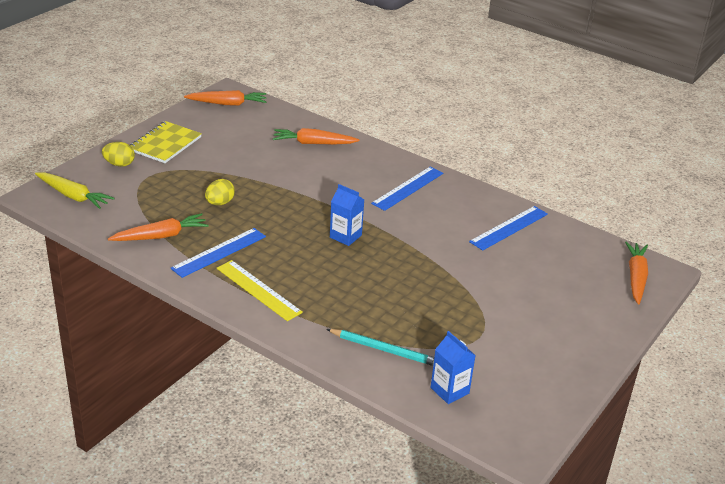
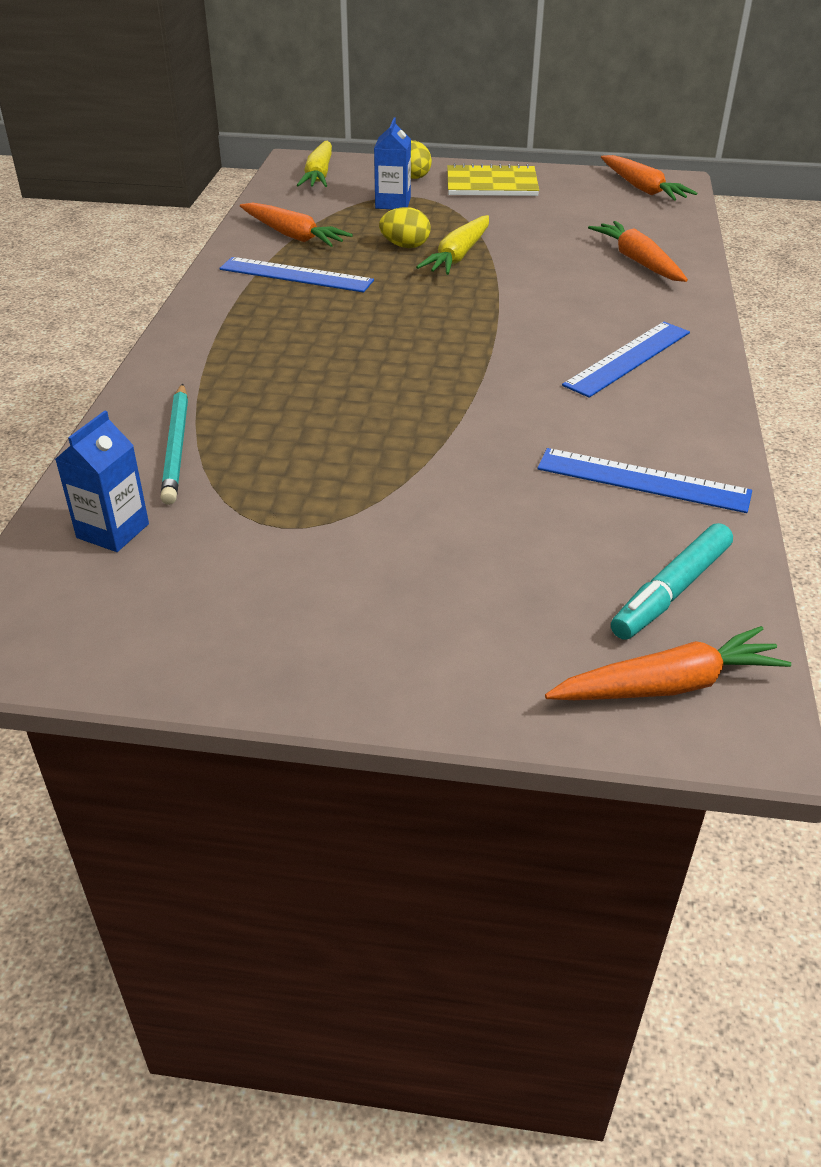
camera: 65 degrees right, 5 degrees up
(251, 191) = (458, 256): none -> yellow carrot
(258, 290) = (238, 320): yellow ruler -> none
(345, 236) = (432, 344): blue carton -> blue carton (393, 203)
(408, 188) = (628, 358): blue ruler -> blue ruler turned 60 degrees counterclockwise
(585, 253) = (671, 591): none -> turquoise marker

